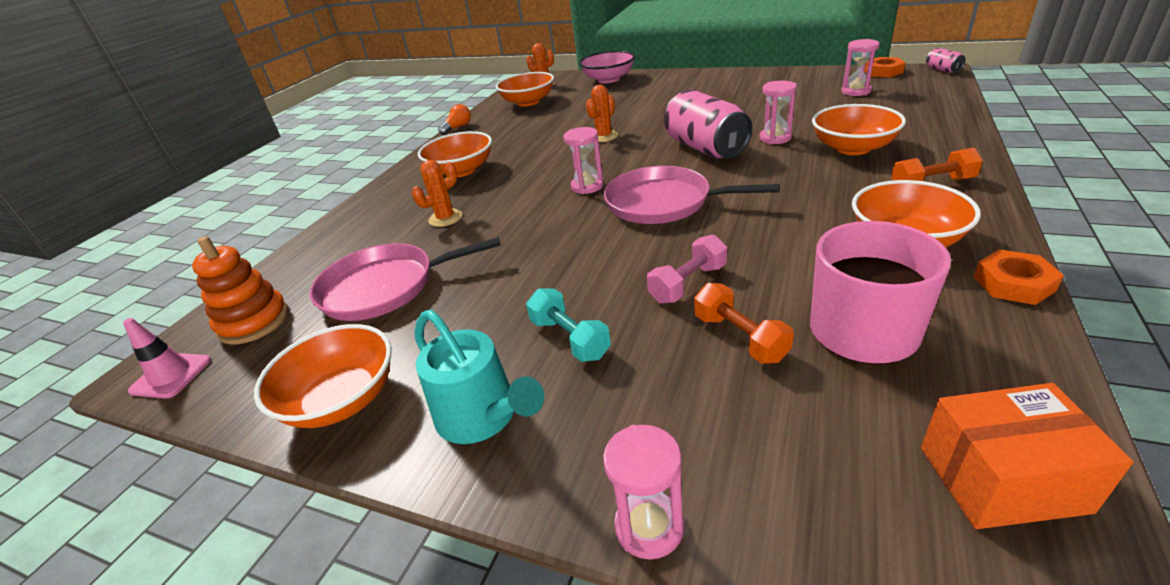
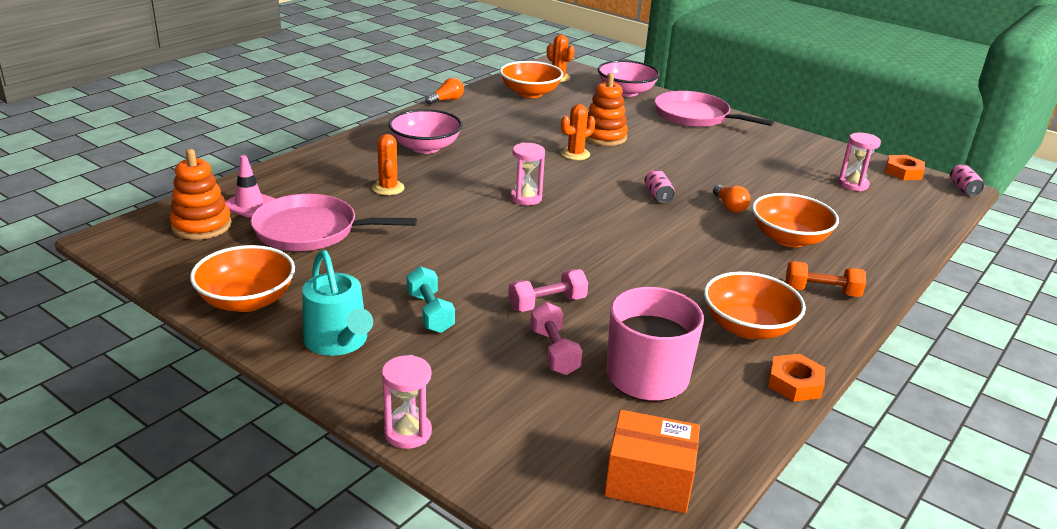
camera: 10 degrees right, 5 degrees down
(171, 375) = (131, 246): pink traffic cone -> pink traffic cone (249, 204)
(445, 218) = (388, 188): orange cactus -> orange cactus turned 75 degrees counterclockwise
(461, 171) = (425, 147): orange bowl -> pink bowl
(618, 116) = (604, 137): none -> orange stacking toy
(663, 203) = (579, 234): pink pan -> pink pan (695, 116)
(705, 148) = (658, 196): pink can -> pink can, size x0.43
(740, 337) = (554, 352): orange dumbbell -> pink dumbbell
(775, 138) = (729, 207): pink hourglass -> orange light bulb

